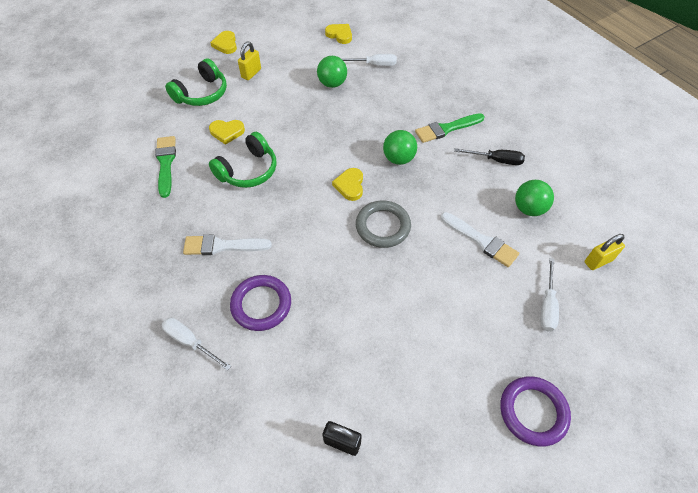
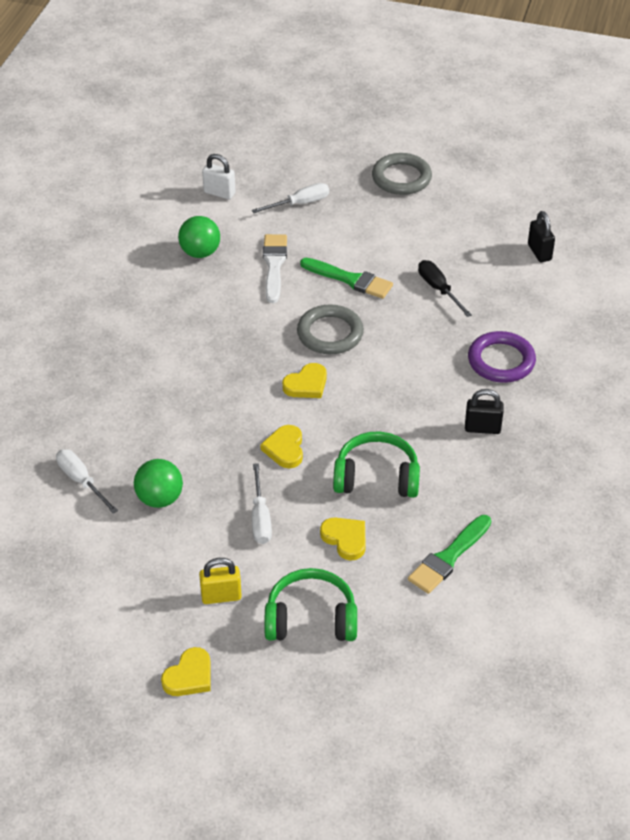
camera: 130 degrees left, 10 degrees down
(190, 342) = (584, 380): white screwdriver -> white screwdriver (260, 518)
(222, 246) = (482, 428): white brush -> black padlock
(340, 35) = (45, 557): yellow heart -> yellow heart (285, 449)
(398, 159) = (228, 369): green ball -> none
(446, 129) = (142, 356): green brush -> green brush (350, 279)
(496, 160) = (154, 299): black screwdriver -> black screwdriver (438, 289)
(533, 412) = (401, 178): purple ring -> grey ring
(598, 261) = (219, 193): yellow padlock -> white padlock

